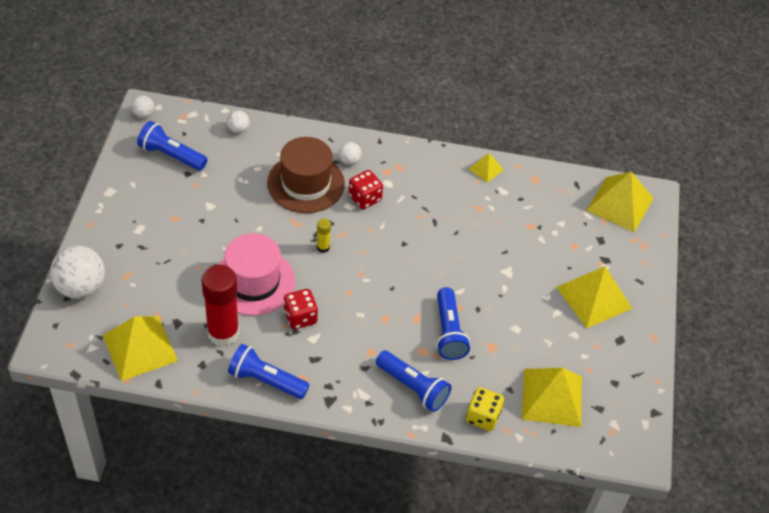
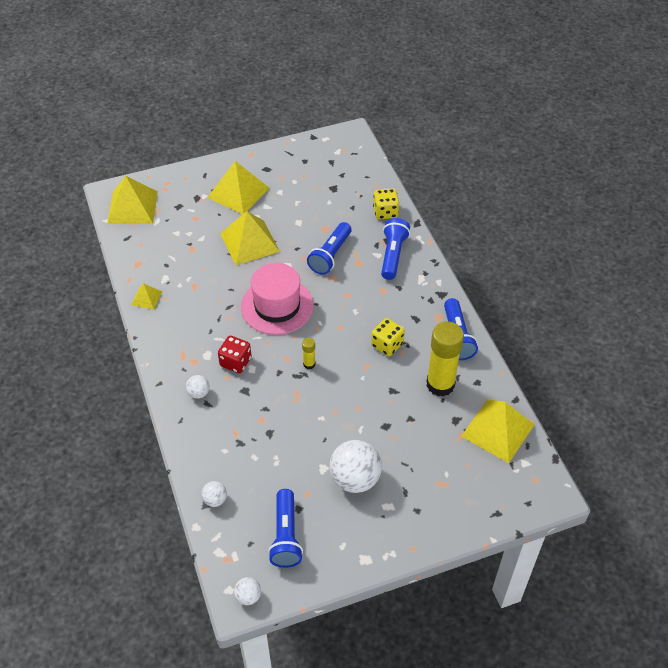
camera: 115 degrees left, 0 degrees up
(81, 287) = (480, 509): white ball -> white ball (355, 479)
(223, 333) = (440, 384): red glue stick -> yellow glue stick
(253, 281) = (378, 392): pink hat -> pink hat (277, 306)
(300, 317) = (387, 345): red dice -> yellow dice
(306, 183) = (247, 411): brown hat -> none
(449, 332) = (330, 255): blue flashlight -> blue flashlight turned 150 degrees clockwise
(552, 397) = (341, 185): yellow pyramid -> yellow pyramid (249, 242)

